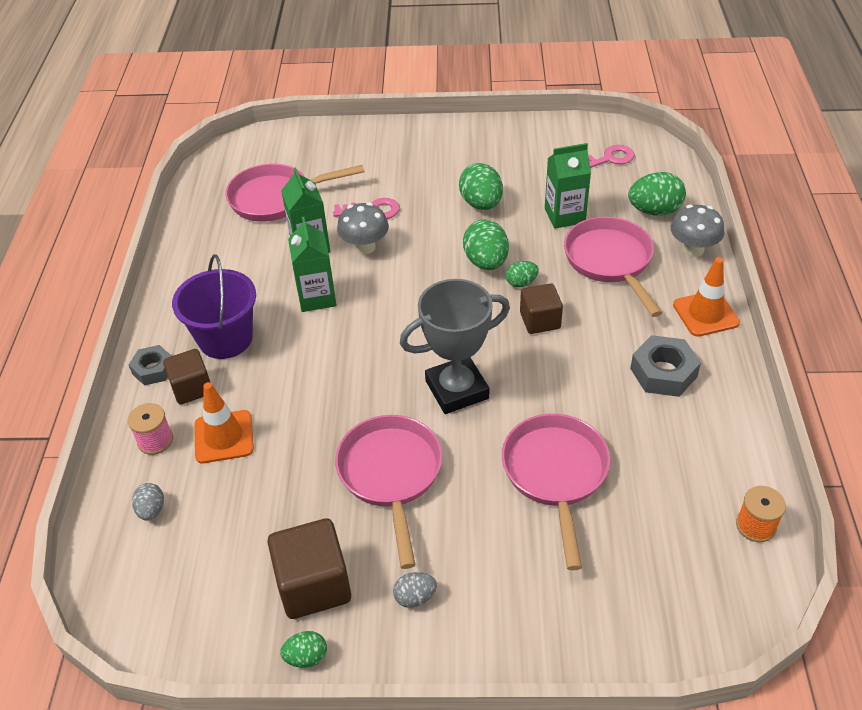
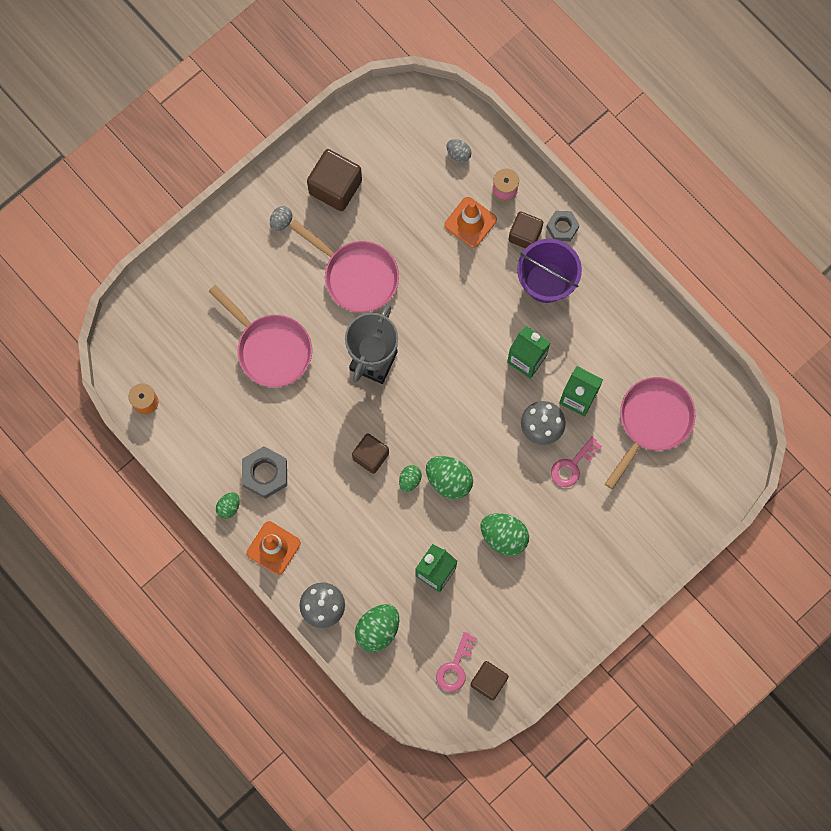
camera: 135 degrees right, 30 degrees up
(306, 657) = (303, 153): green egg -> green egg (229, 507)
(590, 139) = (488, 681): none -> brown cube
(610, 261) = (368, 549): pink pan -> none

